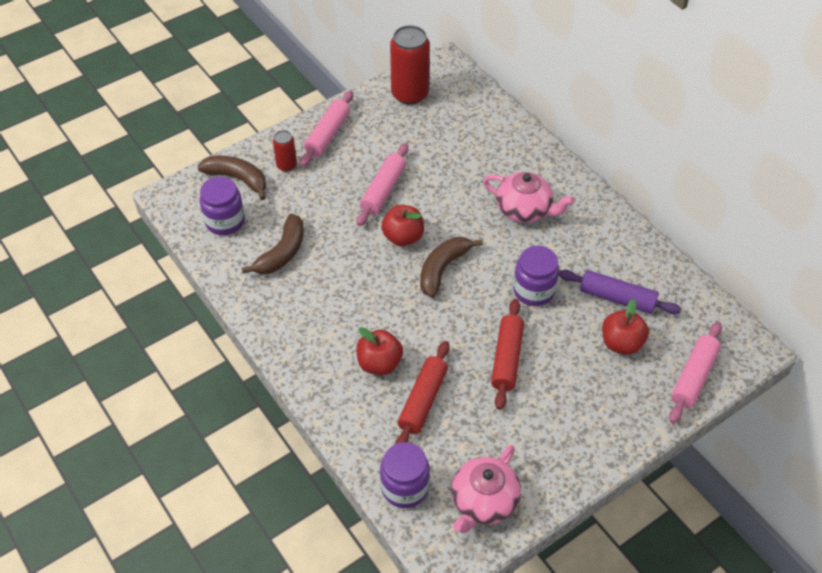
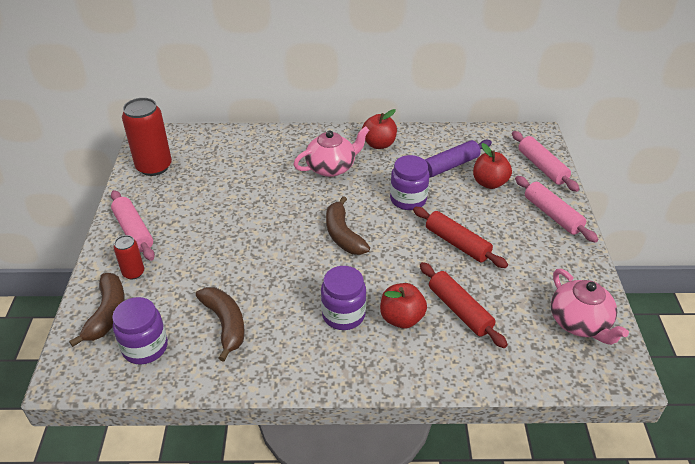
camera: 55 degrees left, 10 degrees down
(237, 179) = (107, 313): brown banana -> brown banana turned 120 degrees clockwise
(383, 190) = (230, 228): pink rolling pin -> pink rolling pin (552, 215)
(403, 237) = (289, 241): red apple -> red apple (379, 144)
(405, 487) = (537, 364): purple jar -> purple jar (343, 315)

